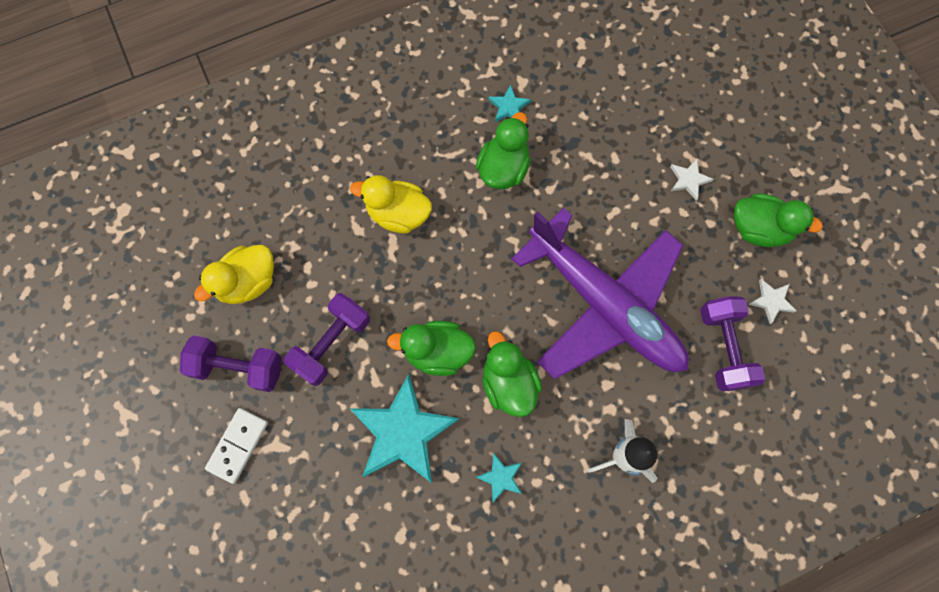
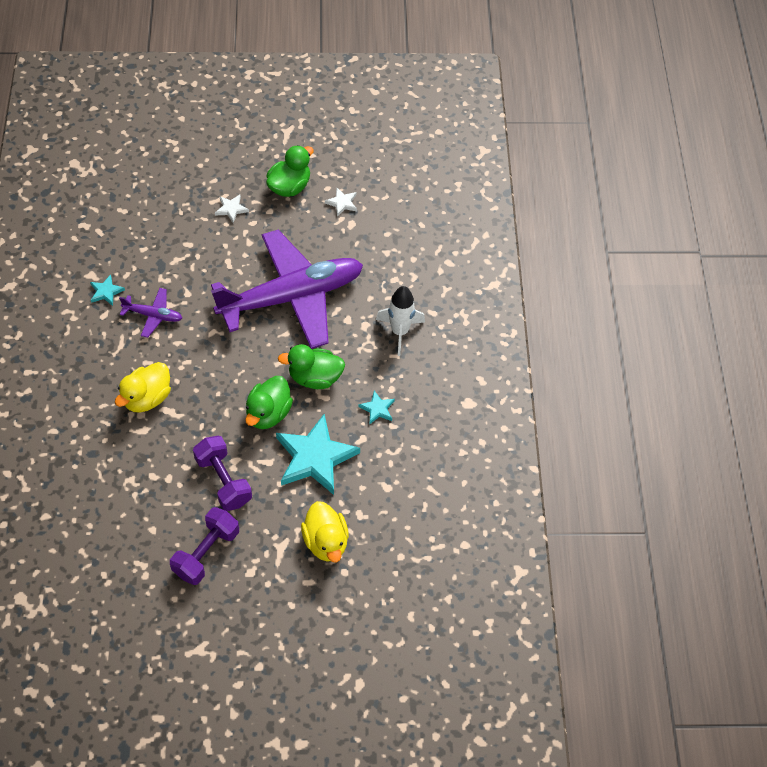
camera: 70 degrees left, 15 degrees down
(238, 445) = (267, 573): white domino -> none
(248, 282) = (141, 522): yellow duck -> yellow duck (326, 541)
(503, 168) = (153, 315): green duck -> purple plane
(723, 348) = (358, 243): purple dumbbell -> none

